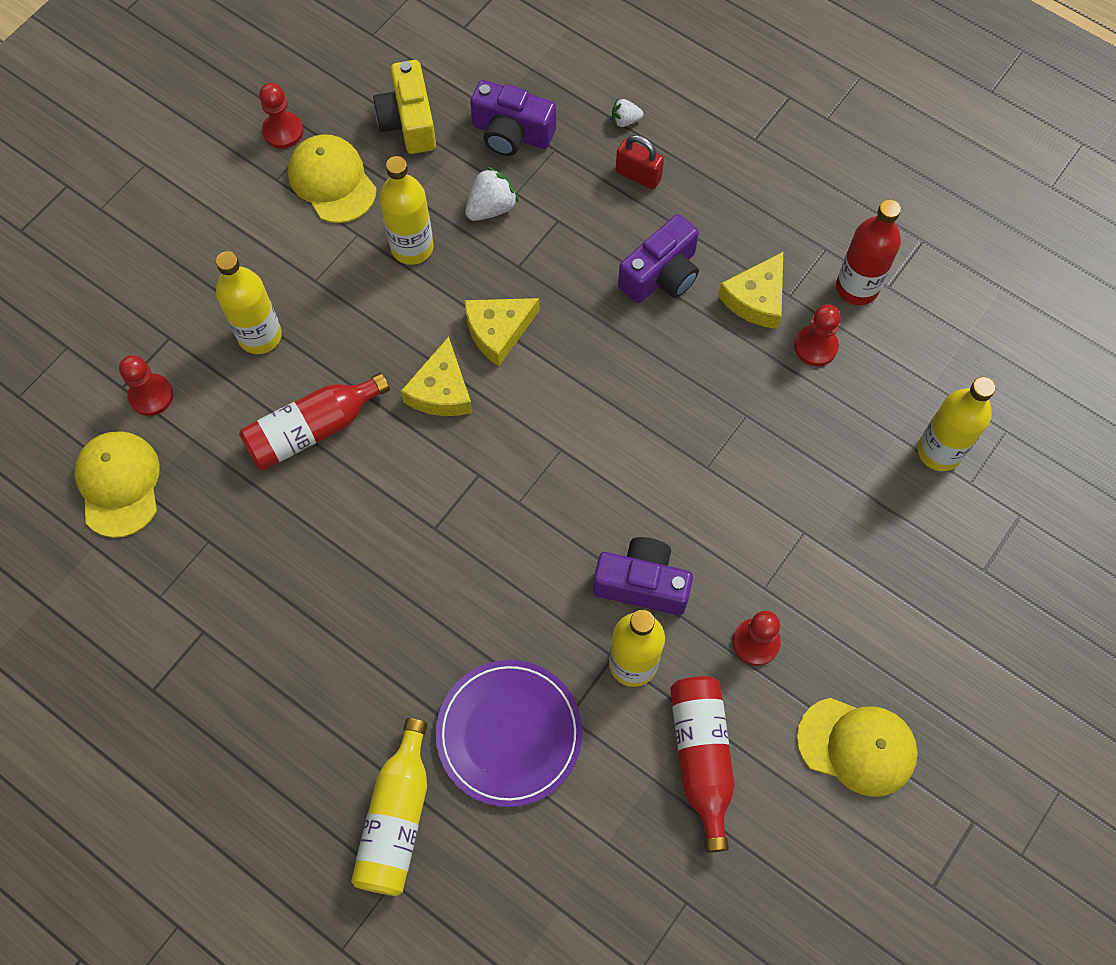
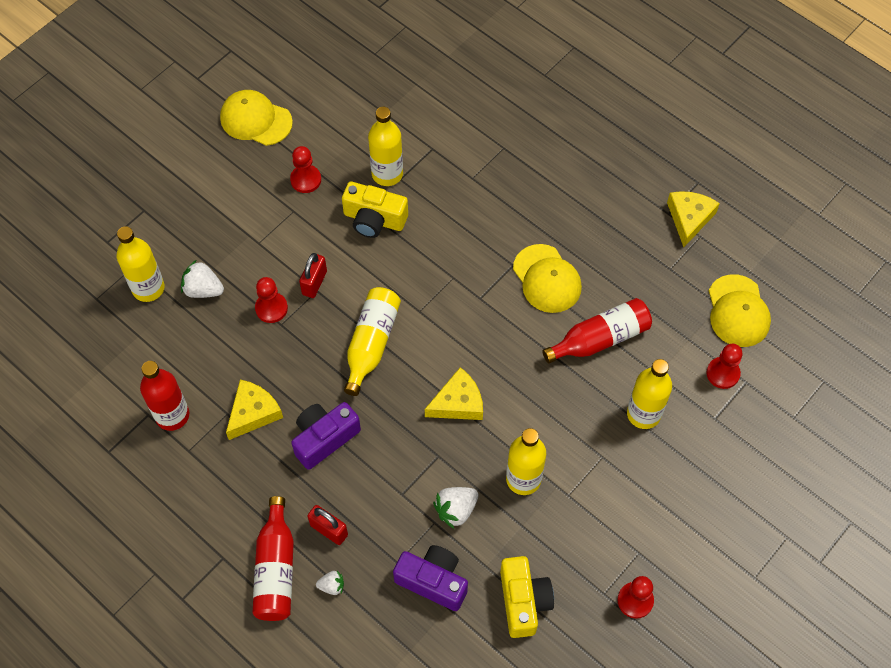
camera: 175 degrees left, 5 degrees down
(332, 181) = (590, 547): yellow cap -> yellow cap (547, 279)
(397, 818) = (541, 104): yellow bottle -> yellow bottle (371, 344)
(441, 390) = (504, 360): yellow cheese -> yellow cheese (689, 218)
(509, 734) = (470, 142): purple plate -> none
(642, 584) = (374, 219): purple camera -> yellow camera
(701, 757) = (352, 121): red bottle -> red bottle (276, 569)
(711, 478) = (314, 283): none -> red padlock
(815, 347) = (217, 371): red pawn -> red pawn (271, 308)
(863, 455) = (203, 289): none -> white strawberry

